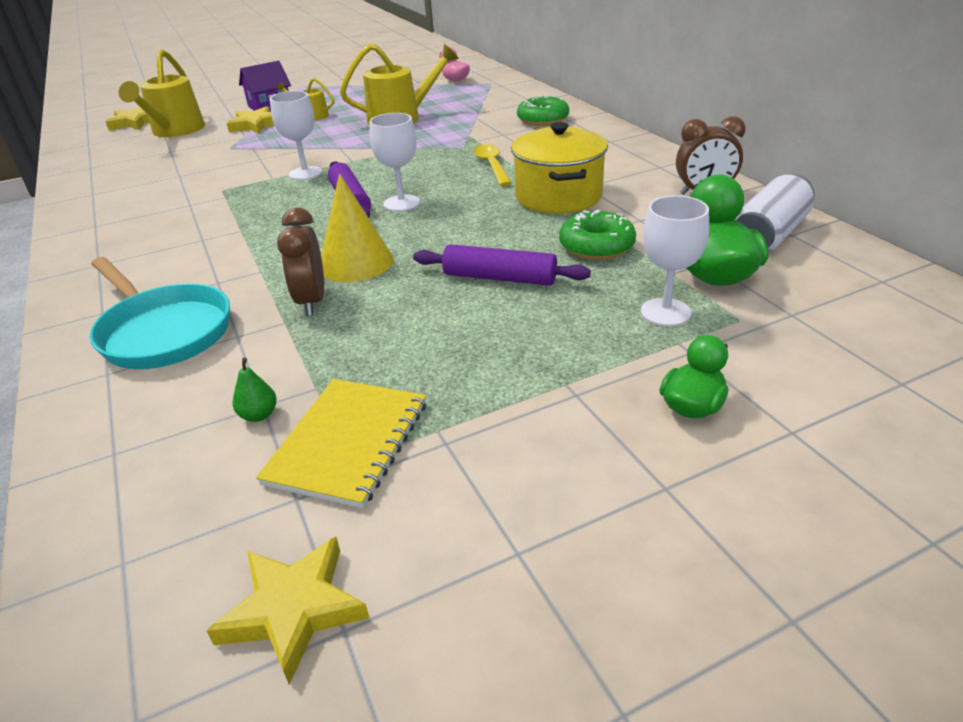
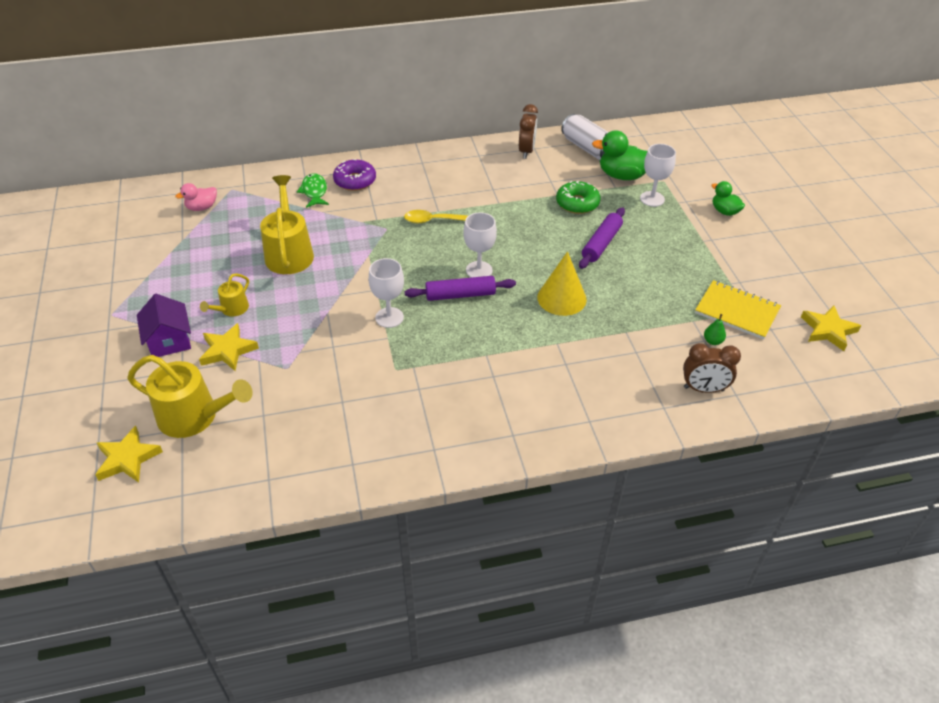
camera: 80 degrees left, 10 degrees up
(163, 332) = (623, 386): turquoise pan -> none
(312, 301) = (605, 319): brown clock -> brown clock (703, 389)
(509, 109) = (314, 192): none -> green fish
(543, 120) = (355, 181): green donut -> purple donut
(558, 196) = (504, 202): yellow pot -> none

